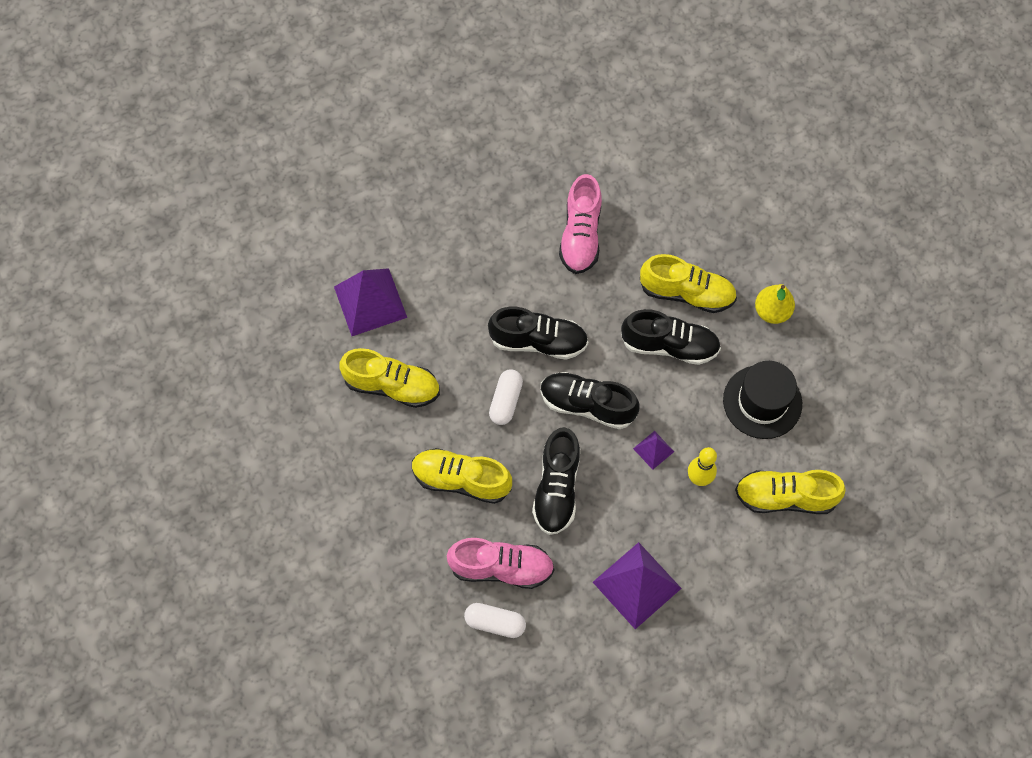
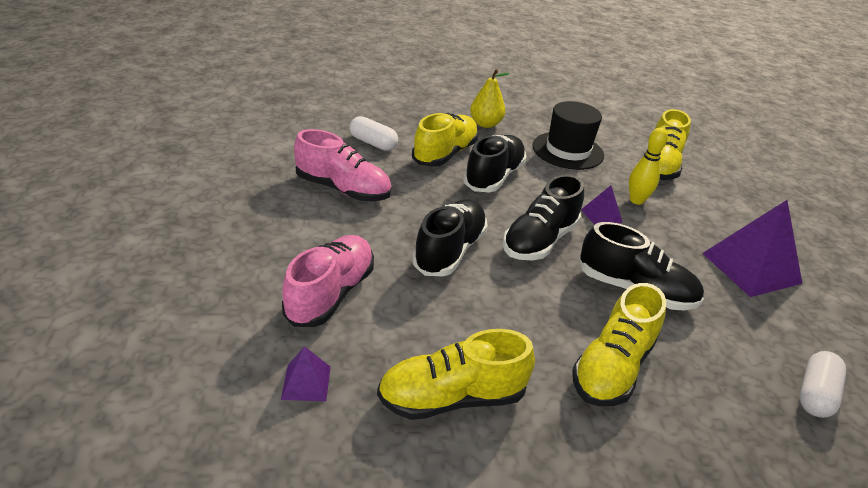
camera: 75 degrees left, 30 degrees down
(370, 301) = (306, 382): purple pyramid -> purple pyramid, size x0.48
(392, 386) = (451, 397): yellow shoe -> yellow shoe turned 135 degrees counterclockwise
(501, 568) = (737, 365): pink shoe -> pink shoe (331, 293)
(506, 401) = (514, 297): white capsule -> white capsule (373, 143)

